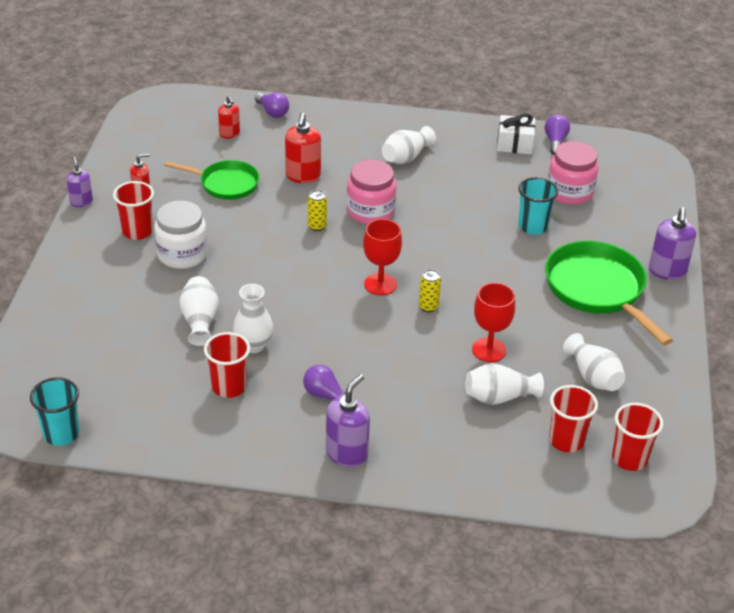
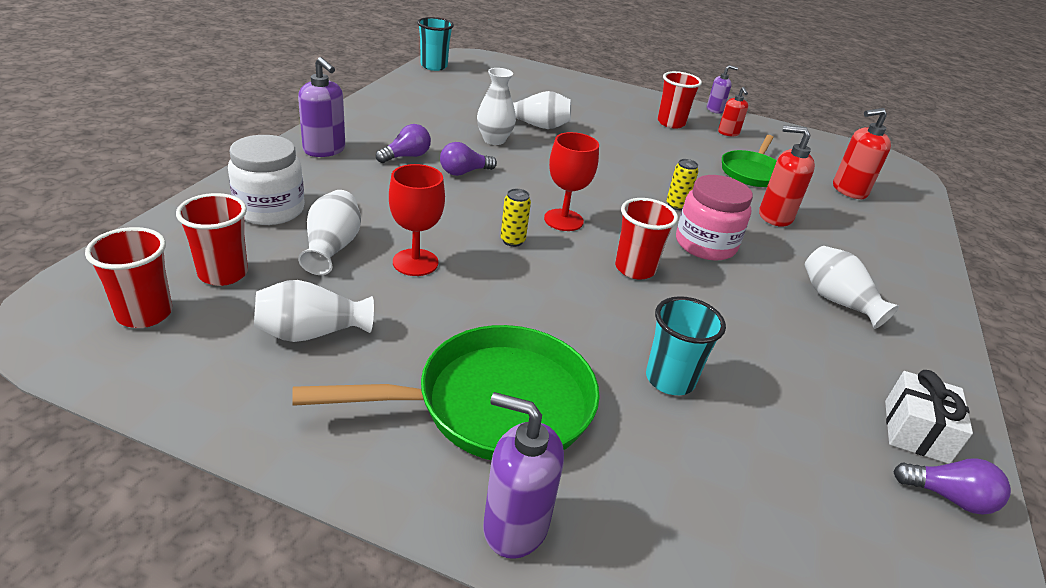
camera: 100 degrees right, 5 degrees down
(182, 254) = (635, 134): white jar -> white jar (270, 210)
(229, 134) = (849, 190): red soap dispenser -> red soap dispenser, size x1.60
(229, 387) = (446, 122): red cup -> red cup (635, 269)
(272, 112) = (908, 224): purple light bulb -> purple light bulb (464, 172)
(569, 192) = (774, 461): pink jar -> none

